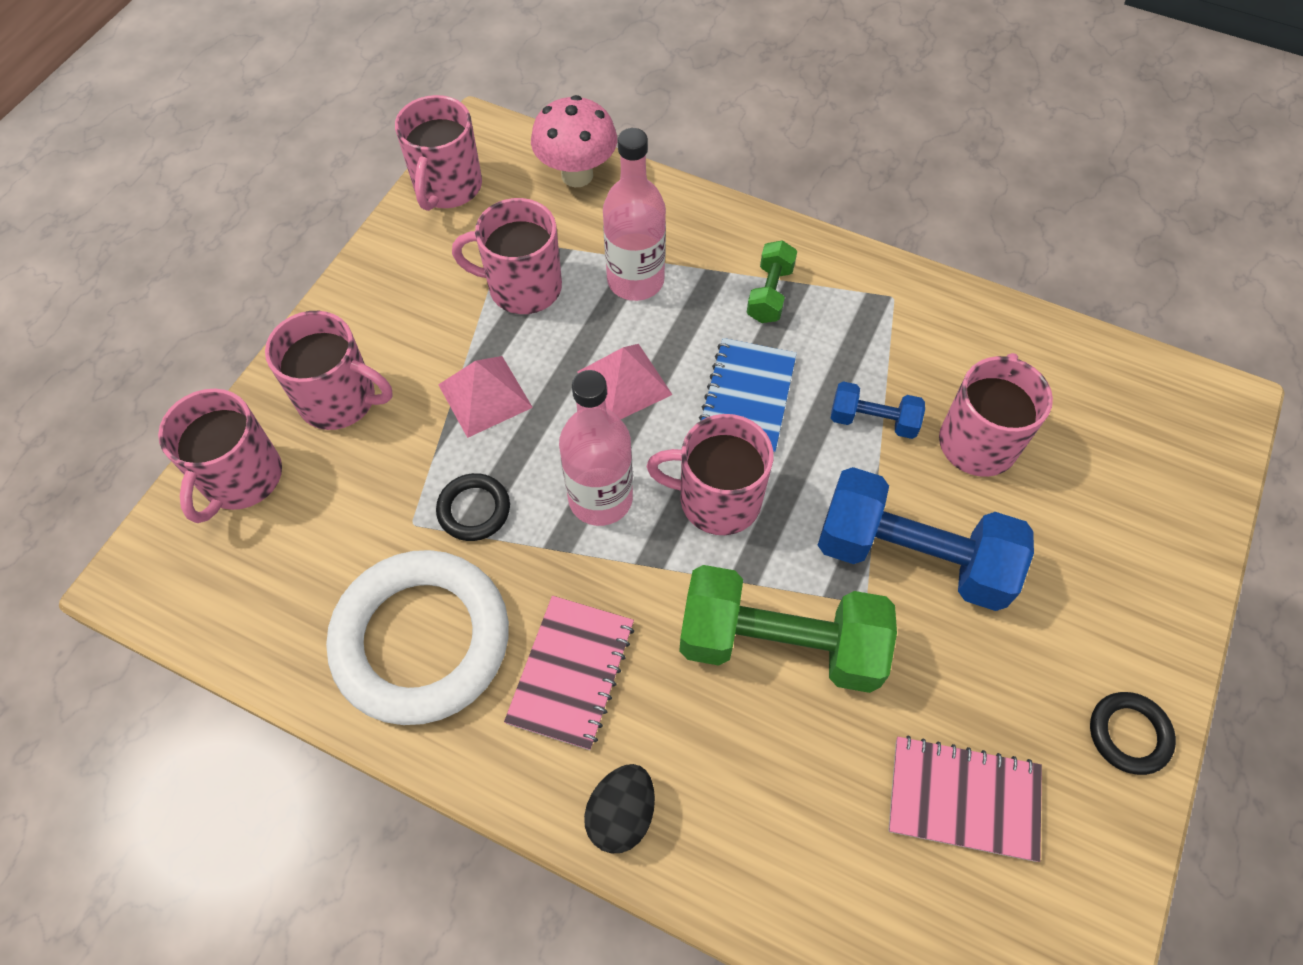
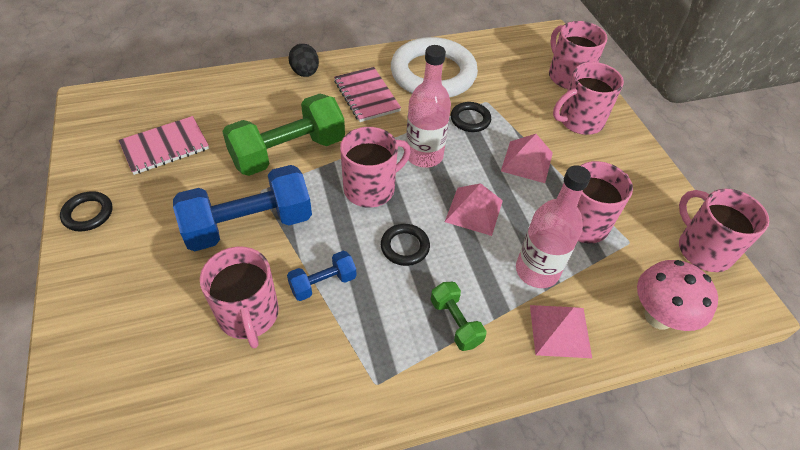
camera: 135 degrees right, 10 degrees down
(680, 224) = (560, 331): none -> pink pyramid
(747, 398) = (405, 247): blue notebook -> black ring

